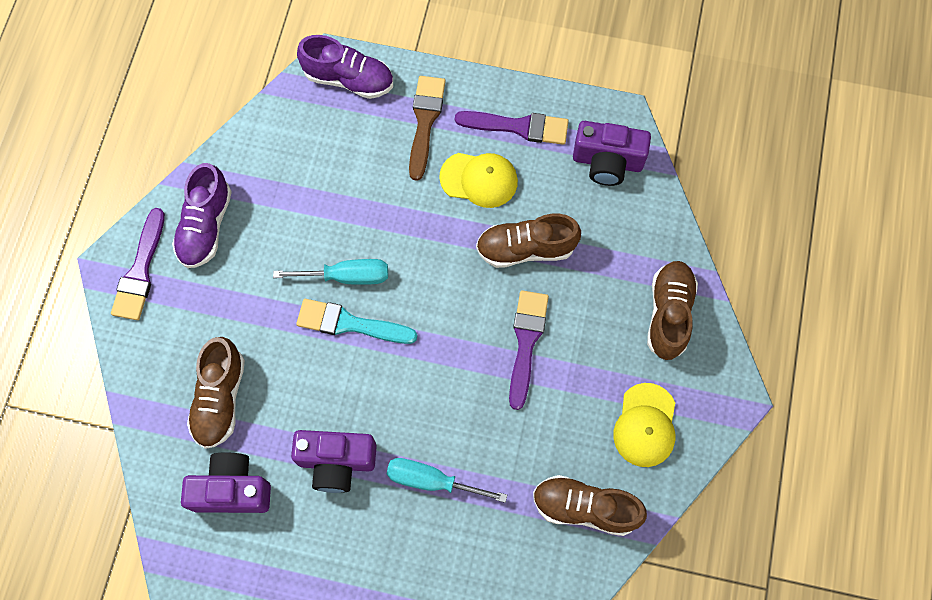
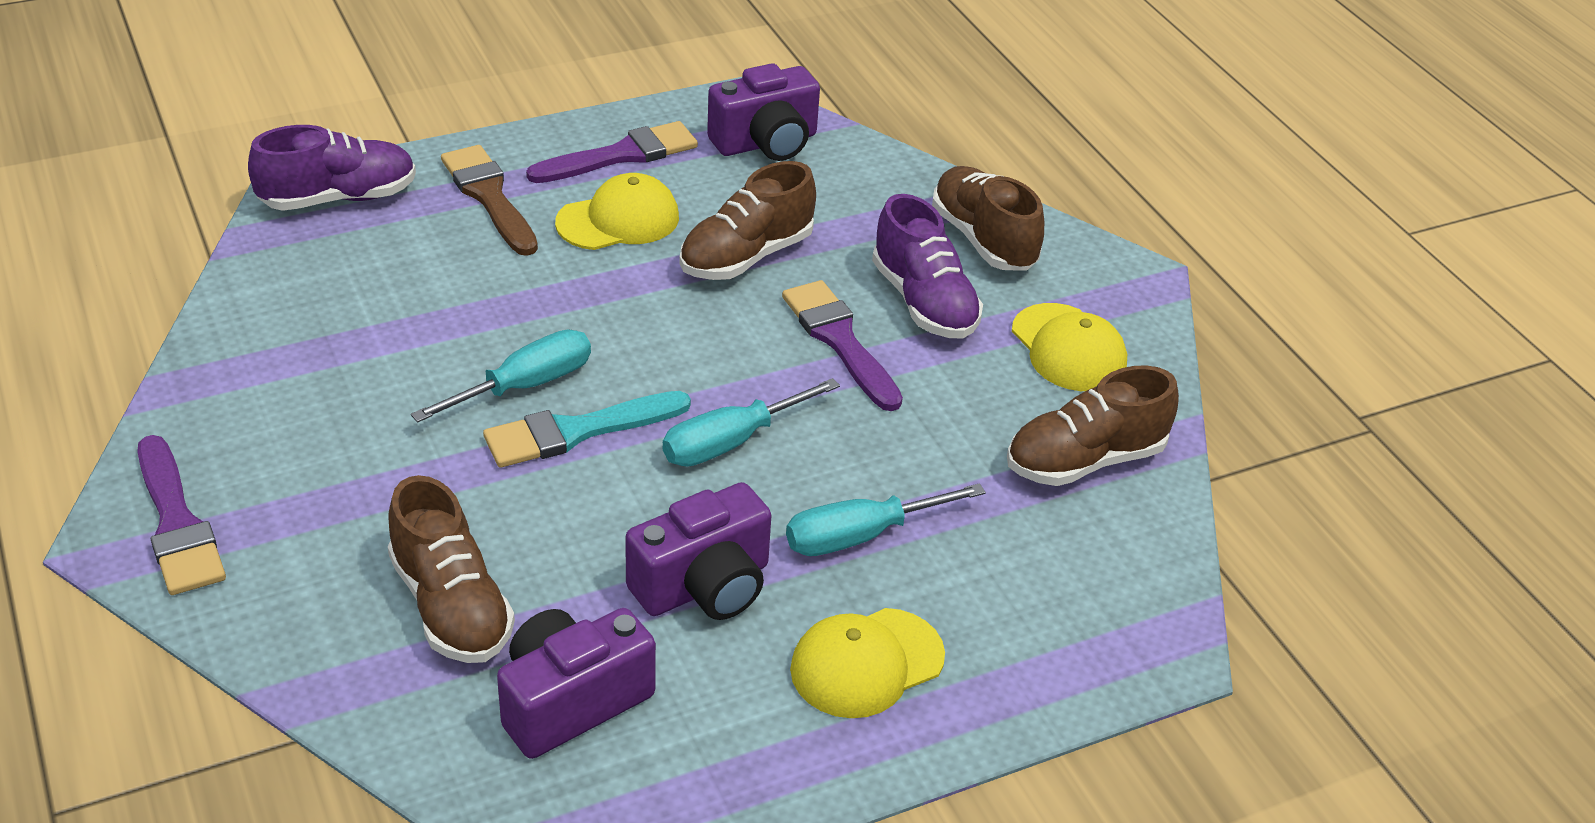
camera: 40 degrees left, 30 degrees down
(206, 226) = (248, 427): purple shoe -> purple shoe (924, 302)
(373, 558) = (866, 663): none -> yellow cap
(417, 378) = (731, 442): none -> turquoise screwdriver

